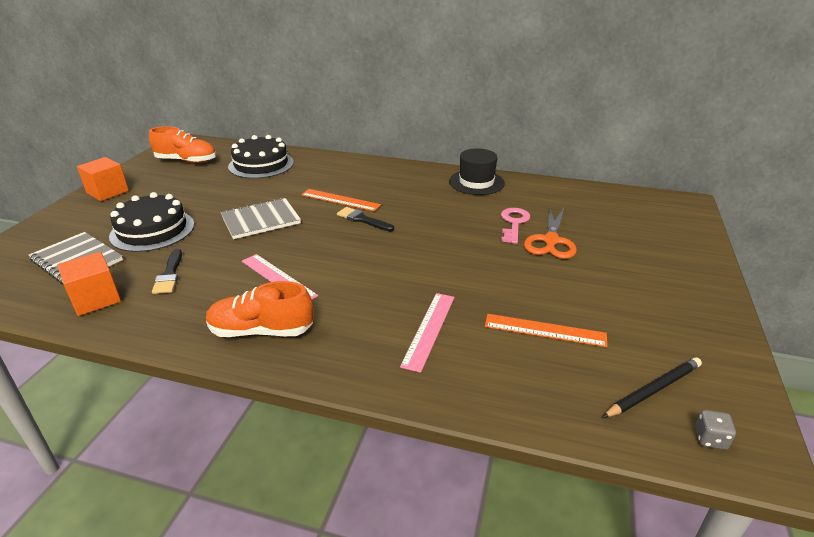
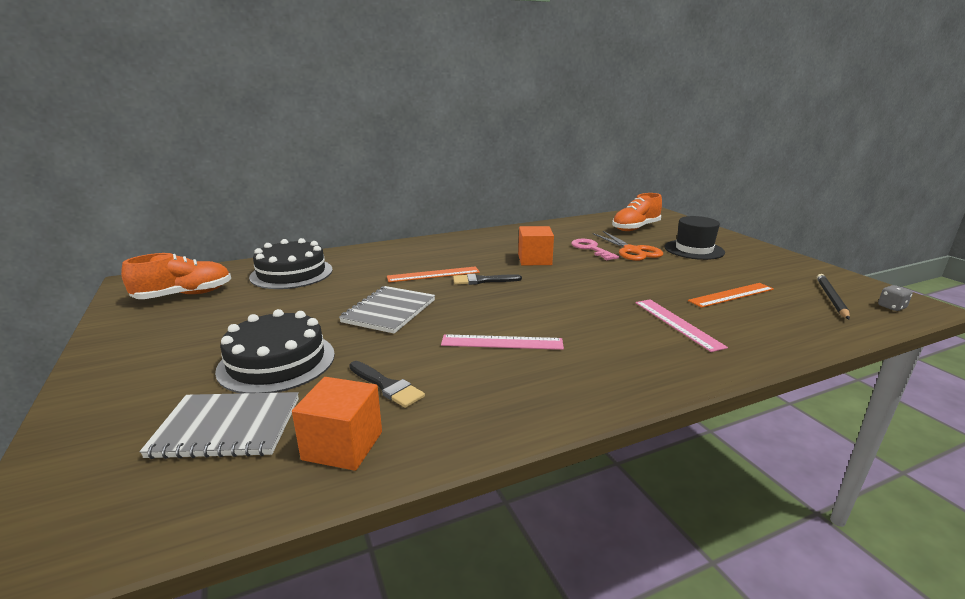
camera: 40 degrees left, 10 degrees down
(107, 192) = (121, 353): orange cube -> orange cube (534, 260)
(261, 331) = (573, 382): orange shoe -> orange shoe (635, 228)
(476, 182) = (515, 234): black hat -> black hat (694, 250)

